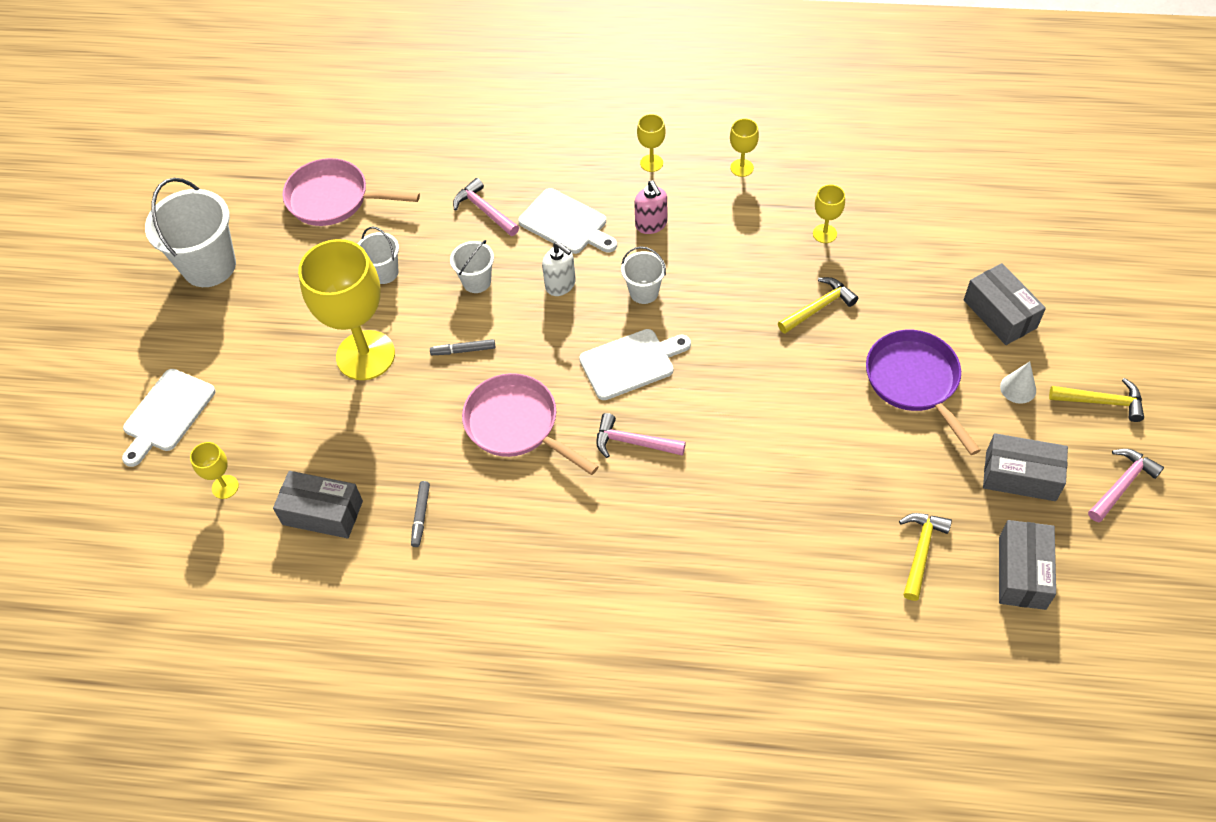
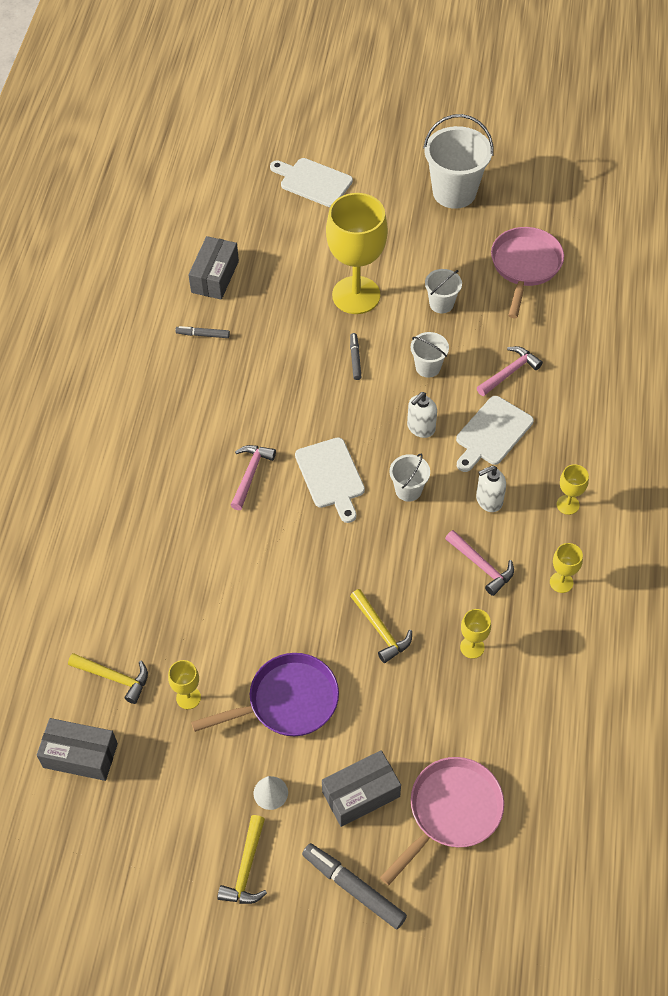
camera: 90 degrees right, 0 degrees up
(225, 487) = (245, 220): yellow goblet -> yellow goblet (188, 697)
(516, 425) = (277, 395): pink pan -> pink pan (451, 812)
(651, 224) = (489, 500): pink soap dispenser -> white soap dispenser
(1020, 476) = (175, 774): grey box -> none
(1094, 314) = (353, 888): none -> grey marker
(1121, 484) = (153, 864): pink hammer -> pink hammer (481, 566)

